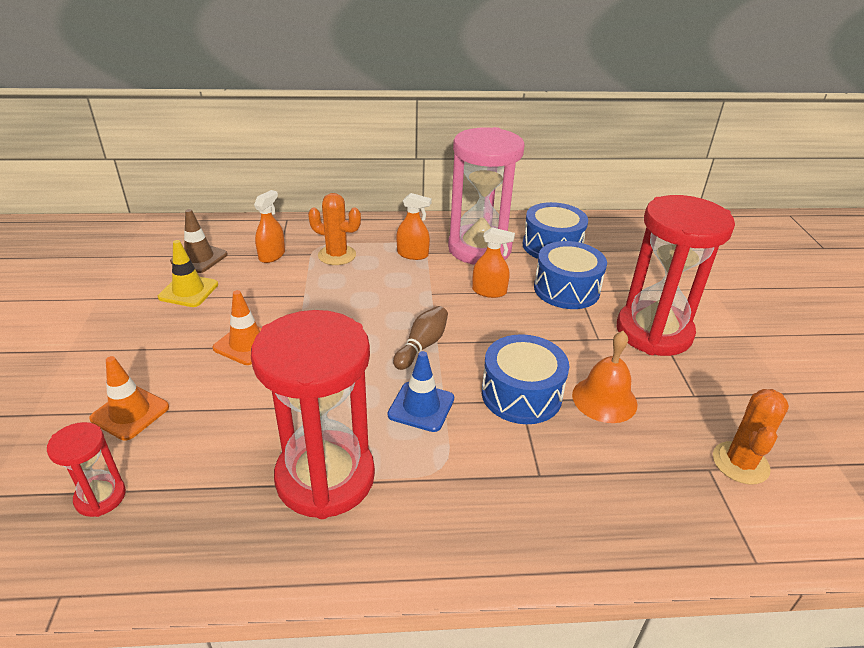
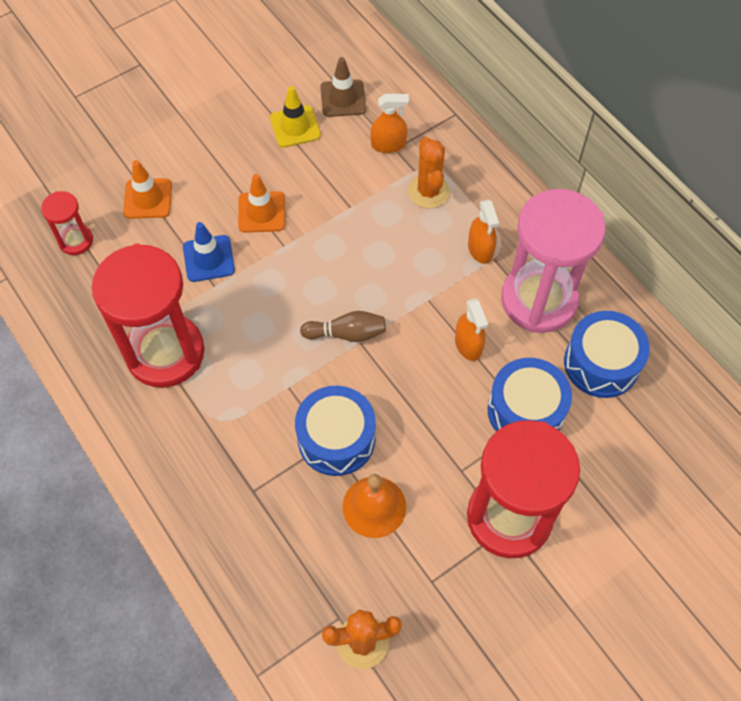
camera: 60 degrees right, 25 degrees up
(421, 407) = (273, 373): blue traffic cone -> blue traffic cone (209, 258)

